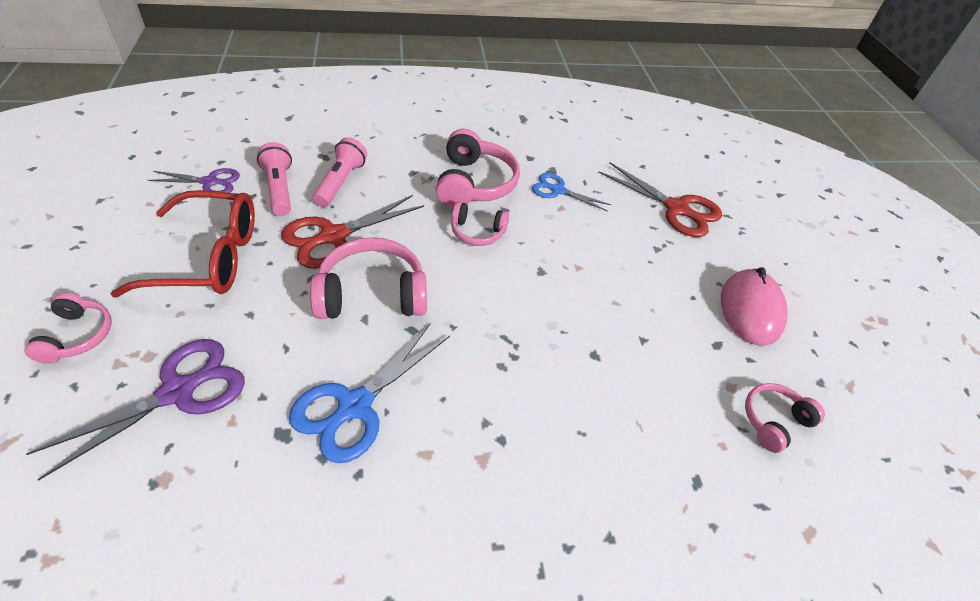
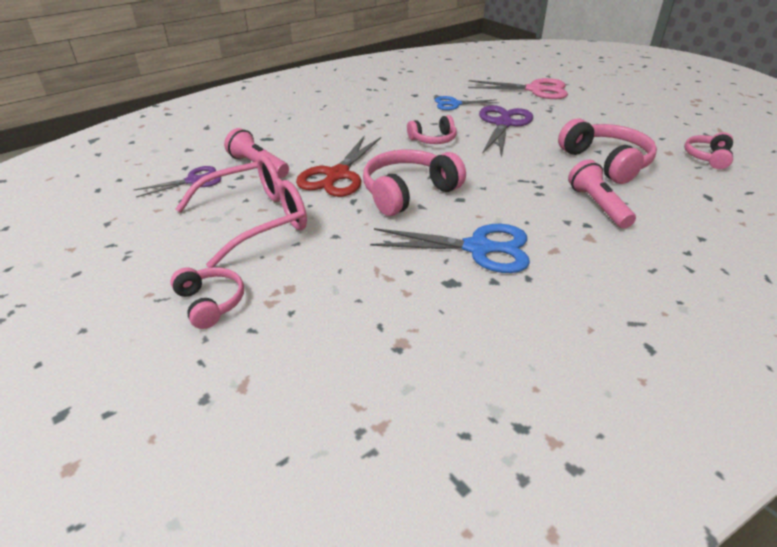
camera: 25 degrees left, 10 degrees down
(178, 392) = (343, 296): purple scissors -> purple scissors (503, 124)
(207, 257) = (255, 220): red glasses -> pink glasses
(341, 182) = (301, 147): pink flashlight -> pink flashlight (597, 205)
(355, 406) = (478, 248): blue scissors -> blue scissors turned 90 degrees counterclockwise
(474, 183) = (396, 118): pink headphones -> pink headphones (606, 162)
(676, 209) = (535, 90): red scissors -> pink scissors
(750, 310) = (633, 118): pink mouse -> none

